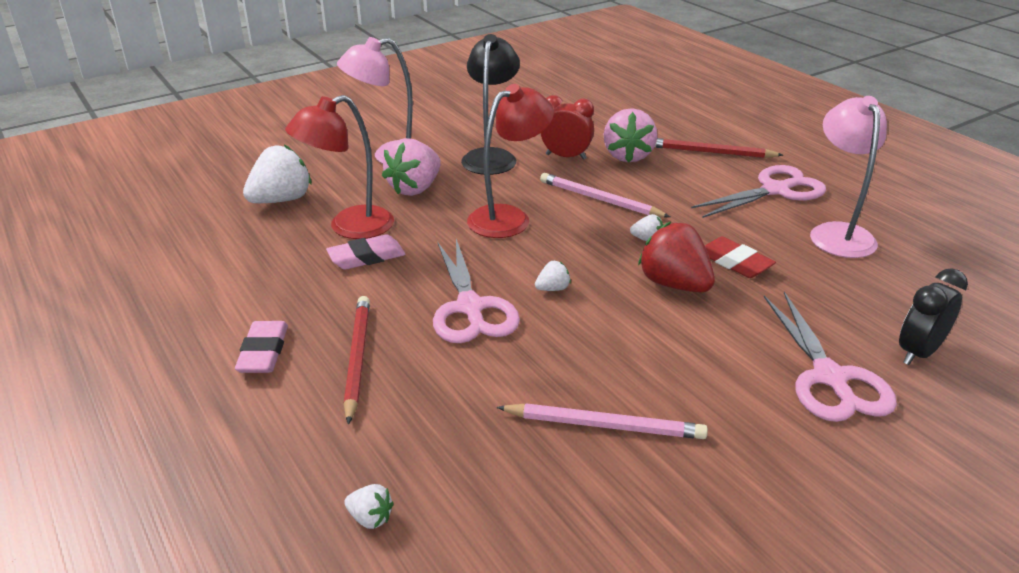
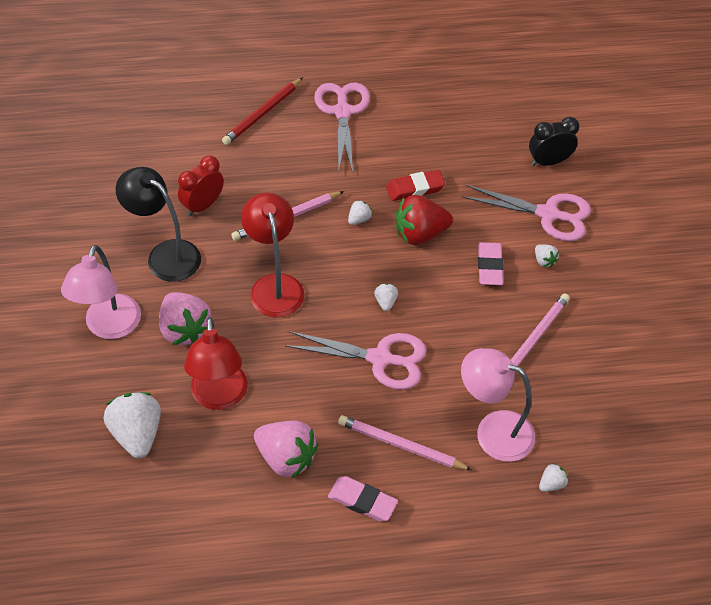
camera: 65 degrees left, 20 degrees up
(357, 358) = (401, 445): red pencil -> pink pencil
(366, 257) = (274, 399): pink eraser -> pink eraser (489, 266)
(628, 156) = (230, 166): pink strawberry -> pink strawberry (286, 458)
(747, 397) = (544, 261): none -> white strawberry
(837, 233) = (415, 115): pink lamp -> pink lamp (493, 431)
(918, 352) = (549, 161): black clock -> black clock turned 90 degrees clockwise

